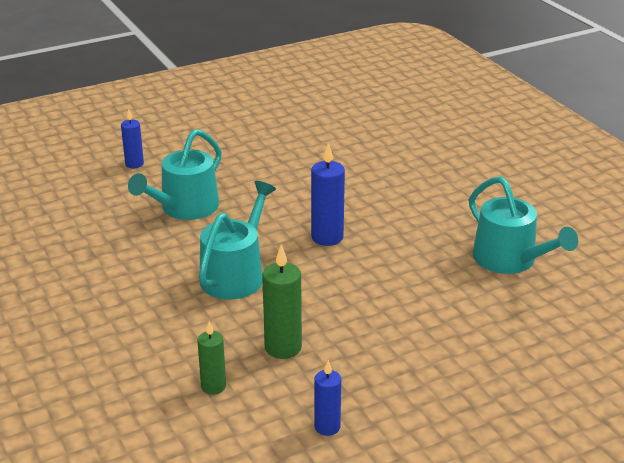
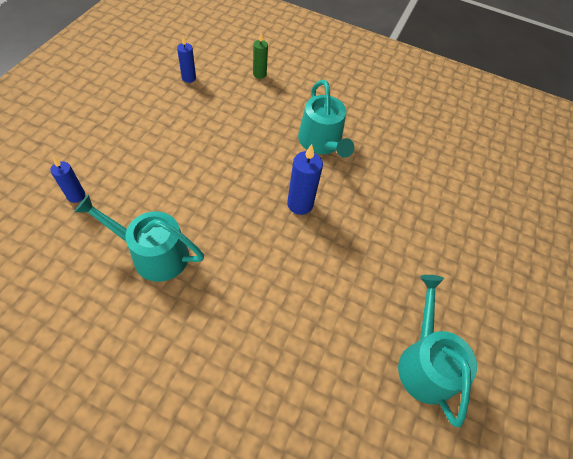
camera: 135 degrees right, 25 degrees up
(134, 164) = (500, 205): blue candle -> blue candle (76, 196)
(185, 208) = (414, 180): turquoise watering can -> turquoise watering can (425, 363)
(283, 347) = (247, 108): green candle -> none

